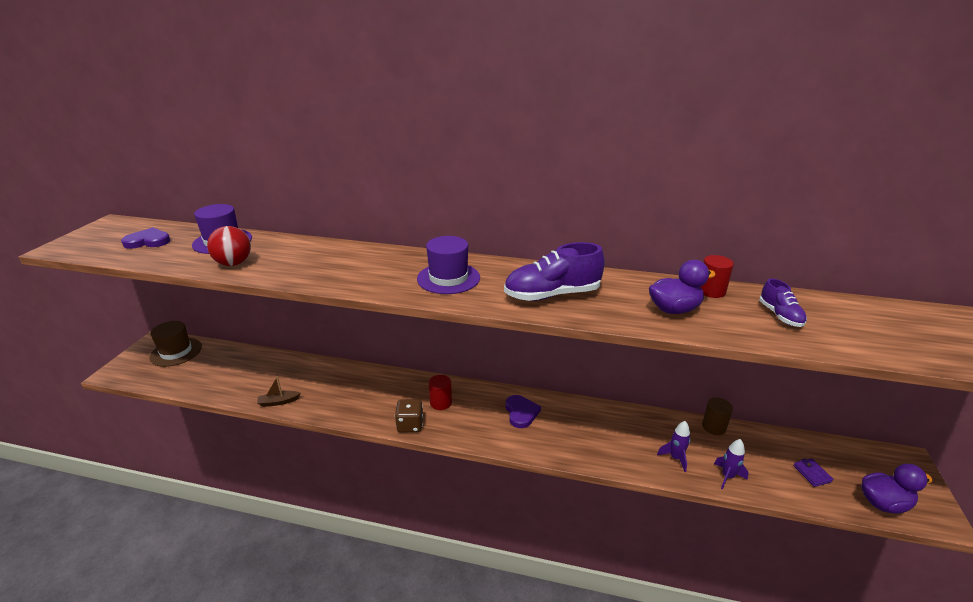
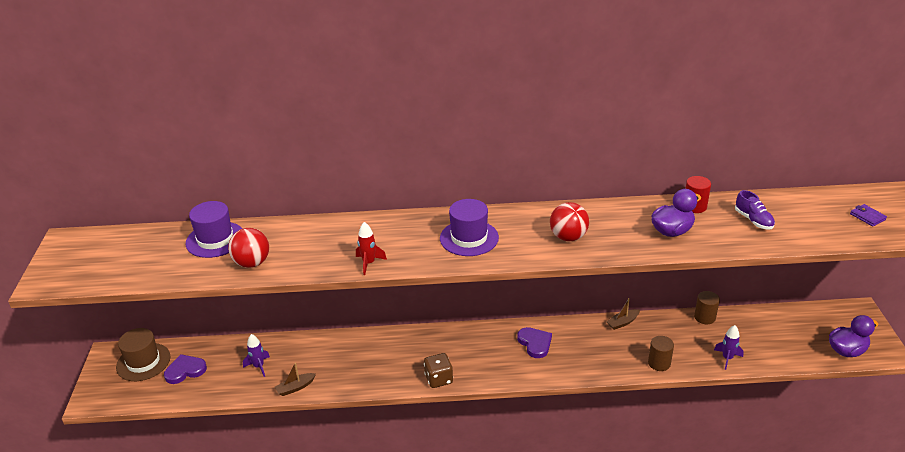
camera: 15 degrees left, 5 degrees up
(148, 241) = (134, 255): purple heart -> purple heart (185, 370)
(335, 282) = (369, 263): none -> red rocket
(441, 402) = (456, 351): red cylinder -> none
(552, 295) = (568, 237): purple shoe -> red ball
(620, 412) = (622, 322): none -> brown boat
(645, 463) = (659, 363): none -> brown cylinder
(675, 458) = (682, 353): purple rocket -> purple rocket (259, 366)
(812, 474) = (790, 339): purple wallet -> purple wallet (867, 217)

